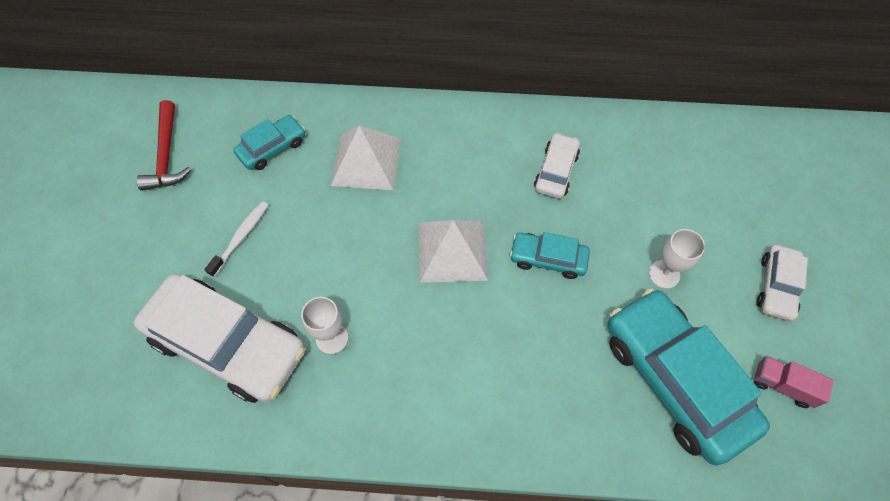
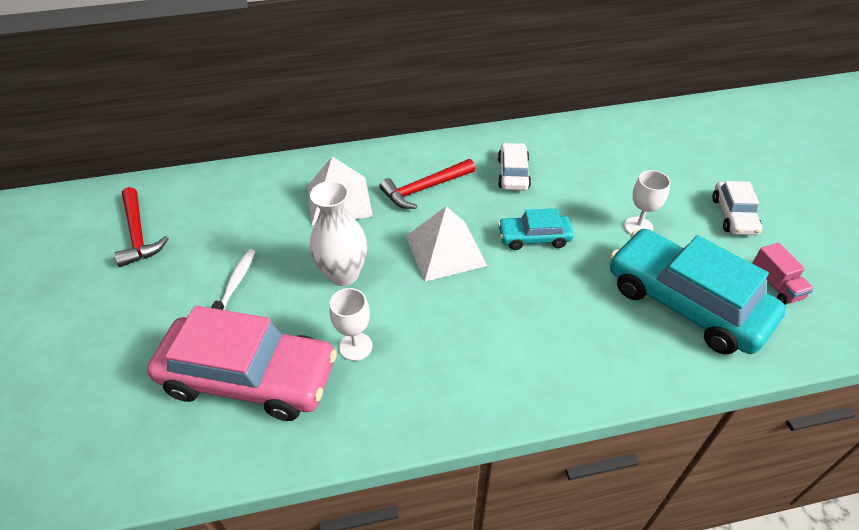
camera: 15 degrees left, 15 degrees down
(228, 344) = (249, 377): white car -> pink car
(272, 148) = (245, 208): turquoise car -> none
(344, 253) = (343, 274): none -> white vase
(456, 168) = (424, 189): none -> red hammer
(782, 385) = (775, 285): pink truck -> pink truck turned 120 degrees counterclockwise

